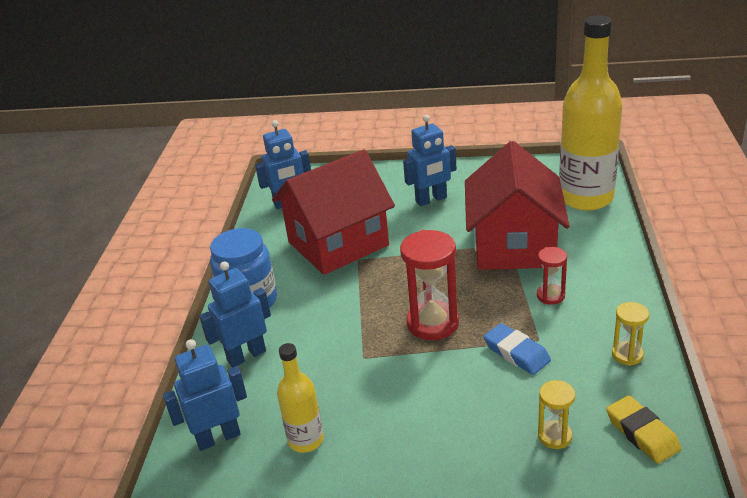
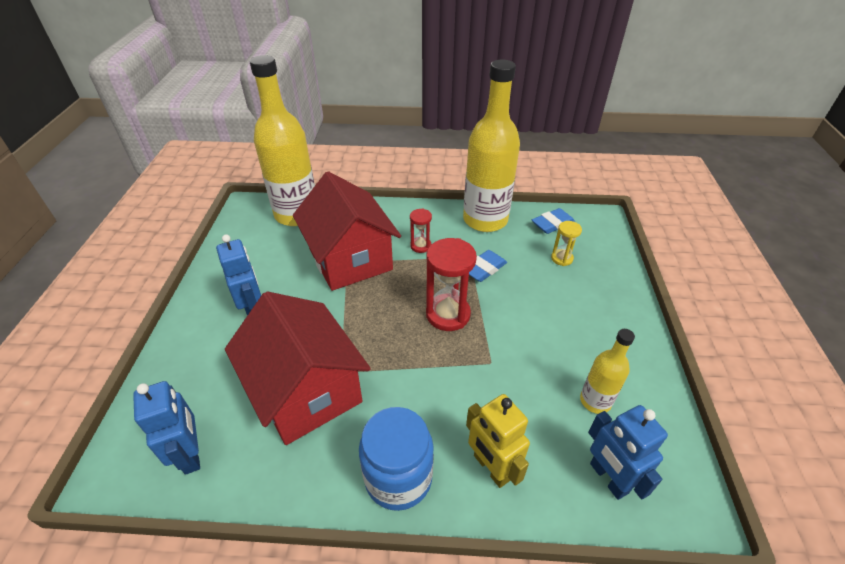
camera: 95 degrees left, 10 degrees up
(246, 355) = (491, 468): blue robot -> yellow robot
(514, 245) = (350, 259): red house -> red house turned 60 degrees clockwise
(627, 355) = (485, 220): yellow hourglass -> yellow bottle
(642, 433) = (552, 224): yellow eraser -> blue eraser

